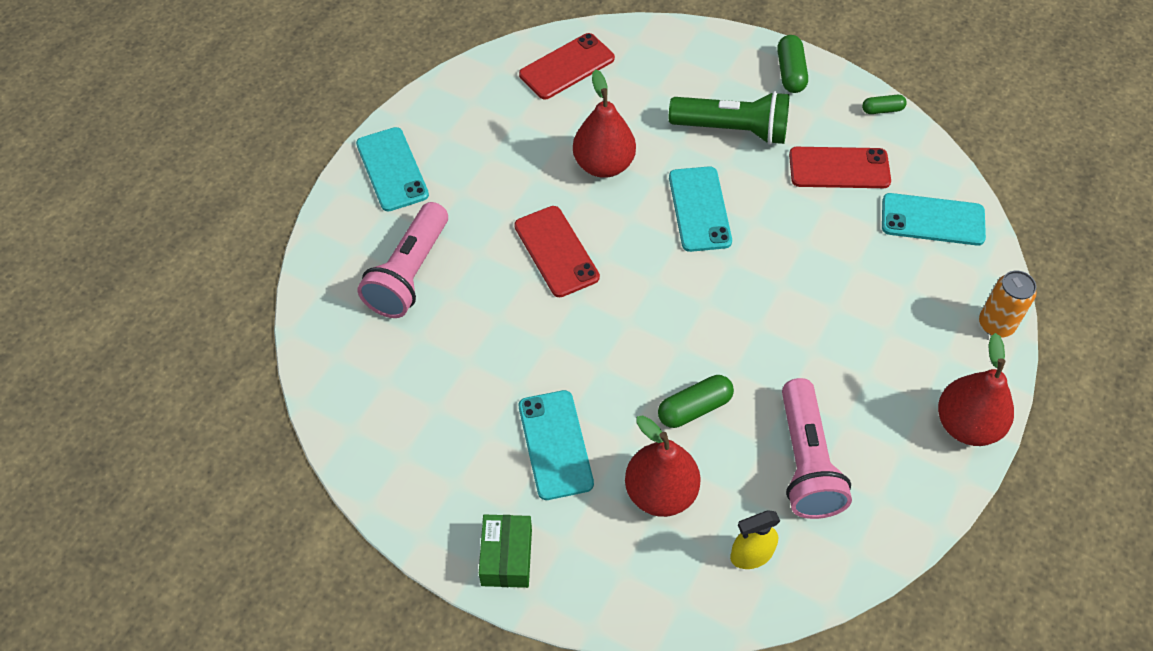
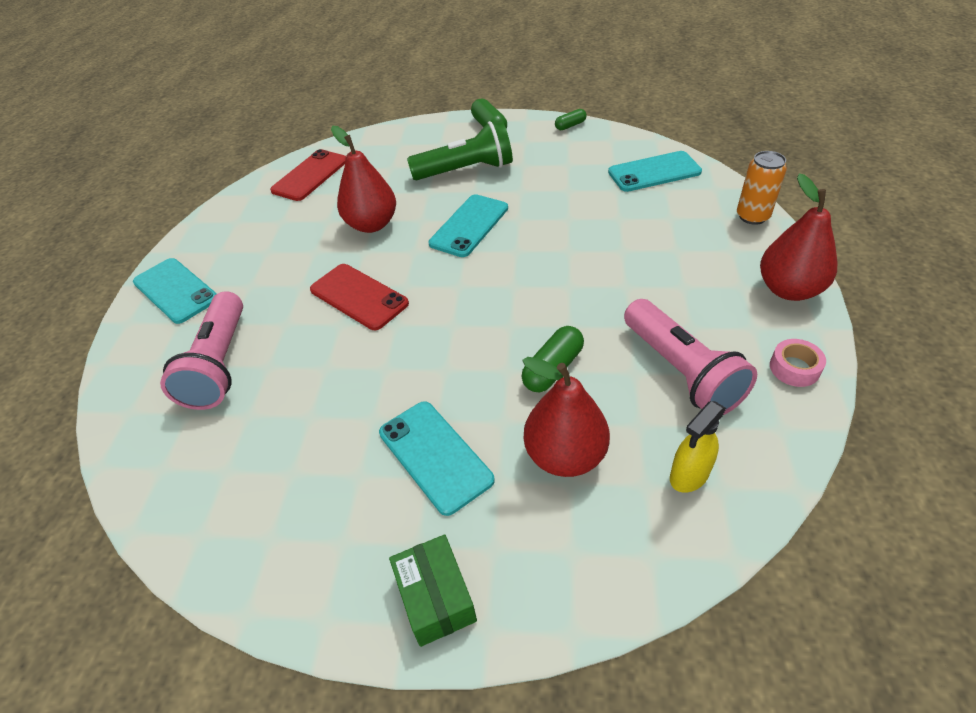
camera: 20 degrees left, 10 degrees down
(699, 209) = (469, 226): turquoise phone -> turquoise phone turned 60 degrees clockwise
(839, 168) = (563, 166): red phone -> none
(909, 505) = (794, 368): none -> pink tape

